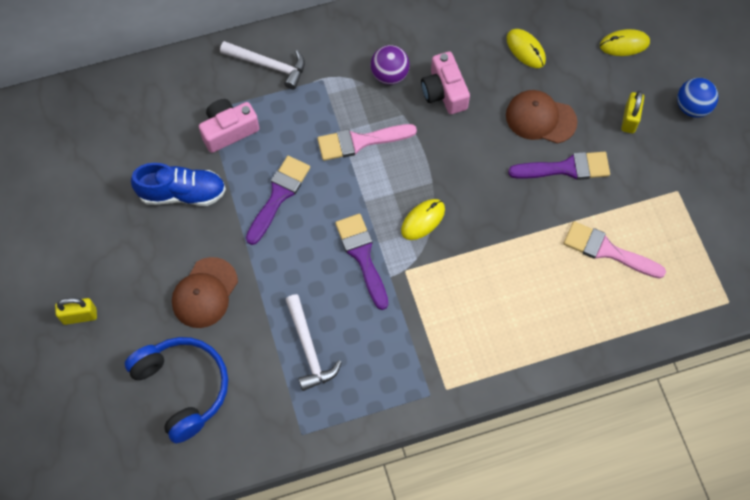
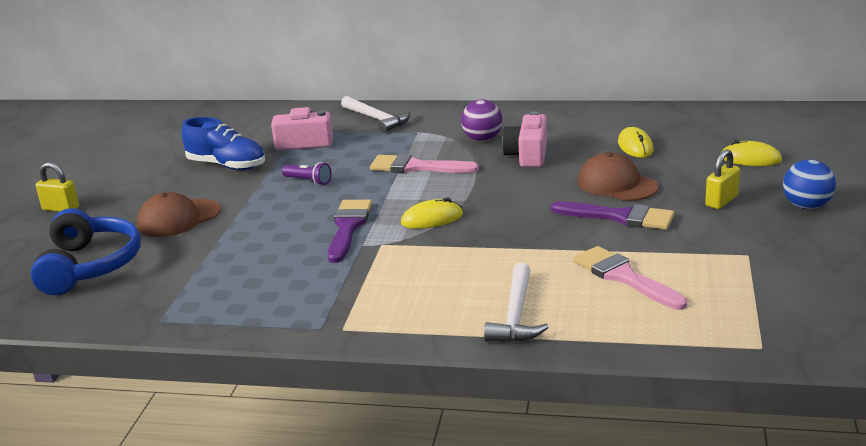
camera: 30 degrees right, 40 degrees down
(279, 195) = (308, 181): purple brush -> purple flashlight
(308, 349) = (231, 270): white hammer -> white hammer (516, 315)

